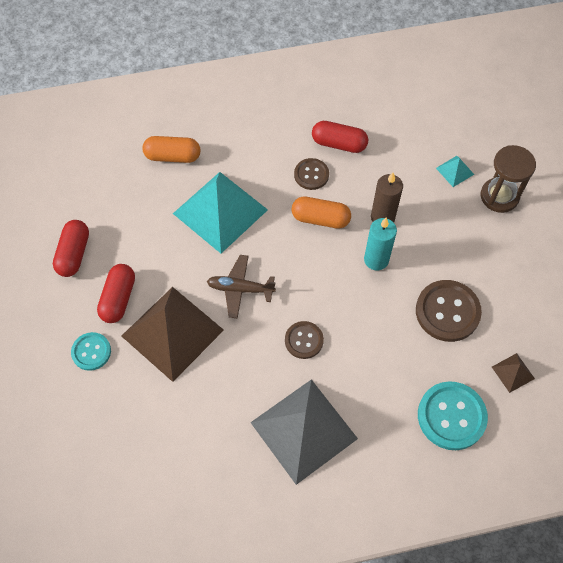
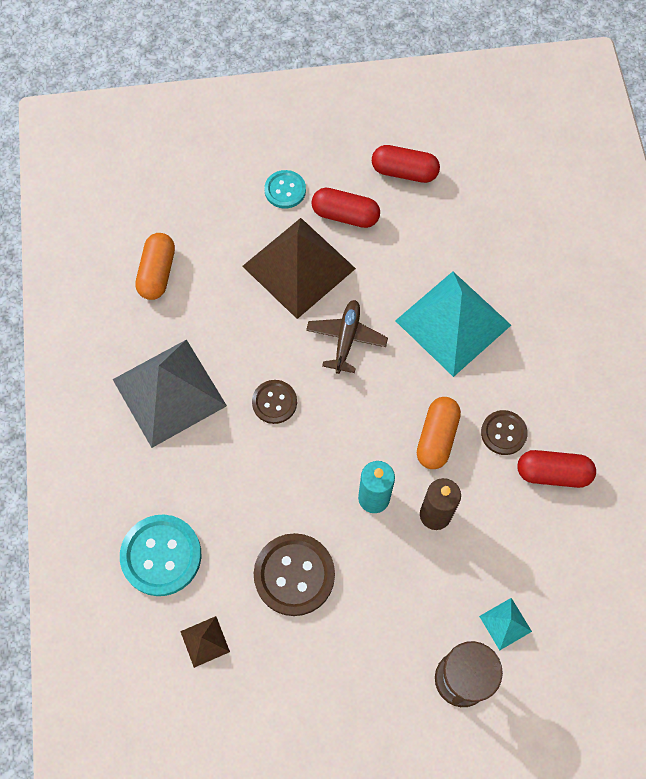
camera: 95 degrees right, 5 degrees up
(173, 156) = (535, 273): orange capsule -> orange capsule (157, 273)
(339, 144) = (553, 473): red capsule -> red capsule turned 75 degrees clockwise

